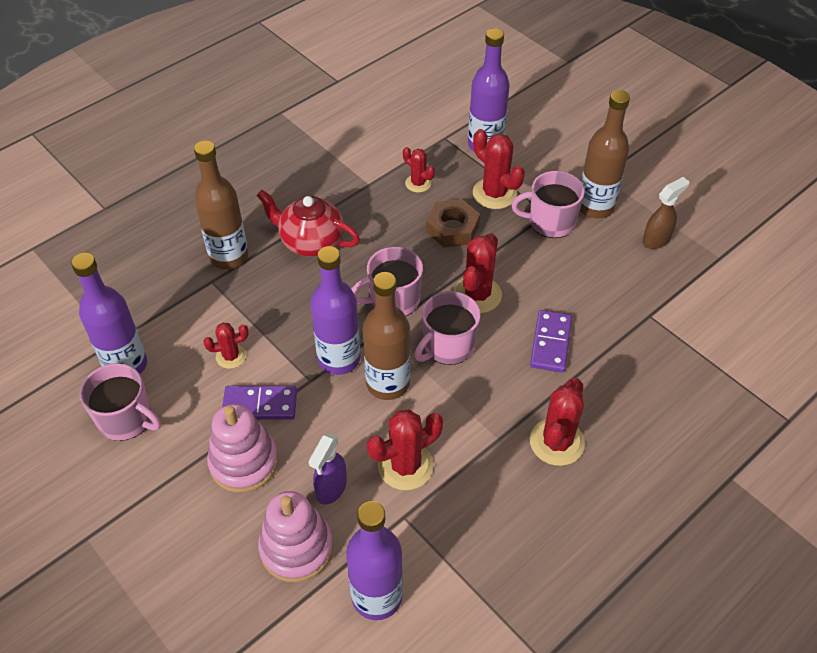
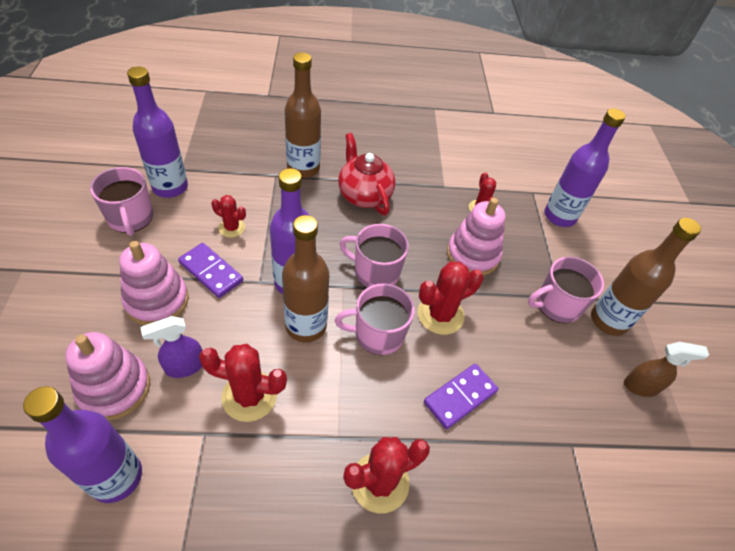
camera: 35 degrees right, 0 degrees up
(452, 228) = (472, 255): brown nut -> pink stacking toy
(494, 193) = (531, 254): red cactus -> none
(550, 222) = (557, 305): pink mug -> pink mug turned 60 degrees counterclockwise

